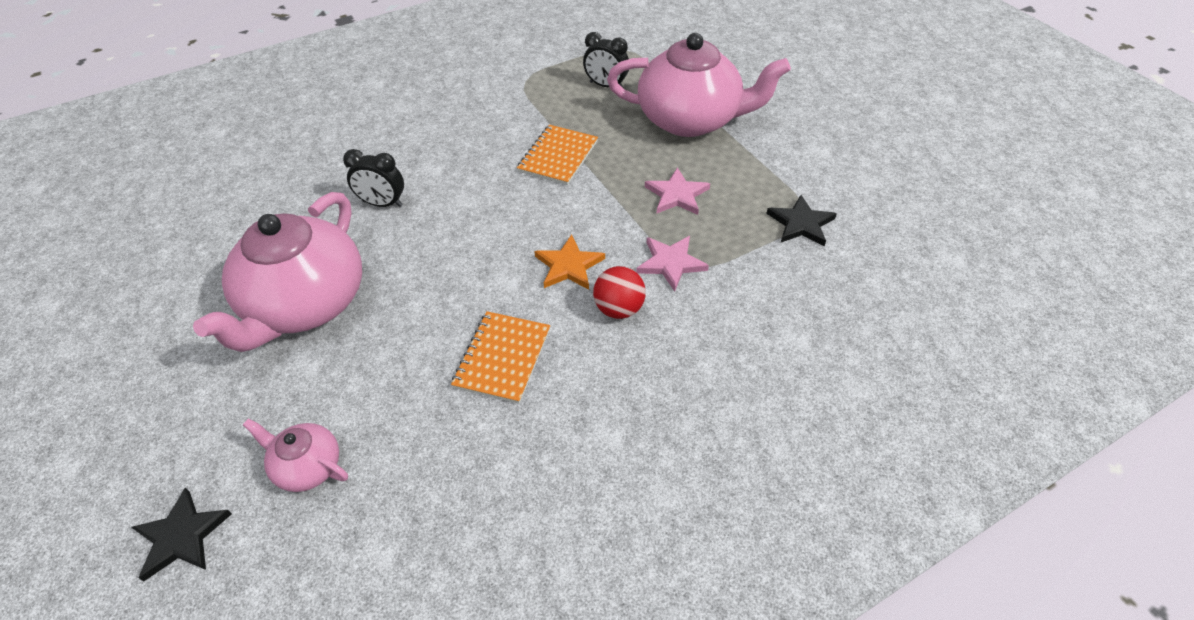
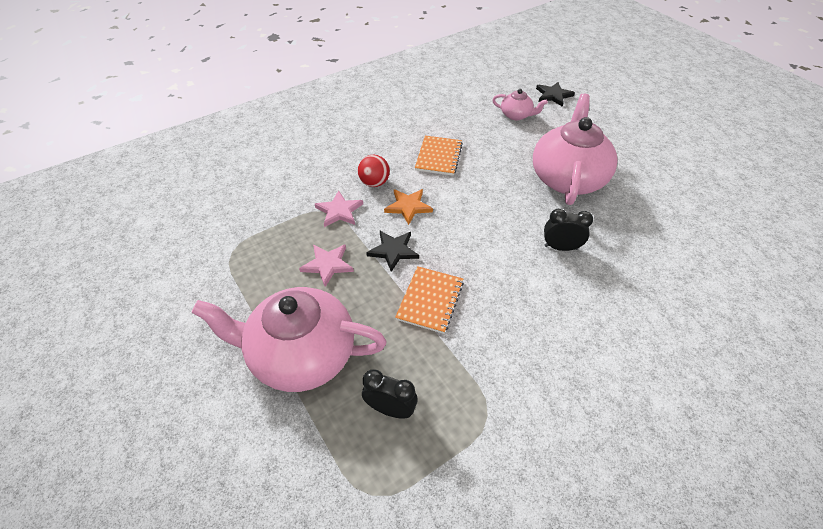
camera: 175 degrees right, 0 degrees up
(800, 223) = (237, 243): black star -> black star (393, 251)

